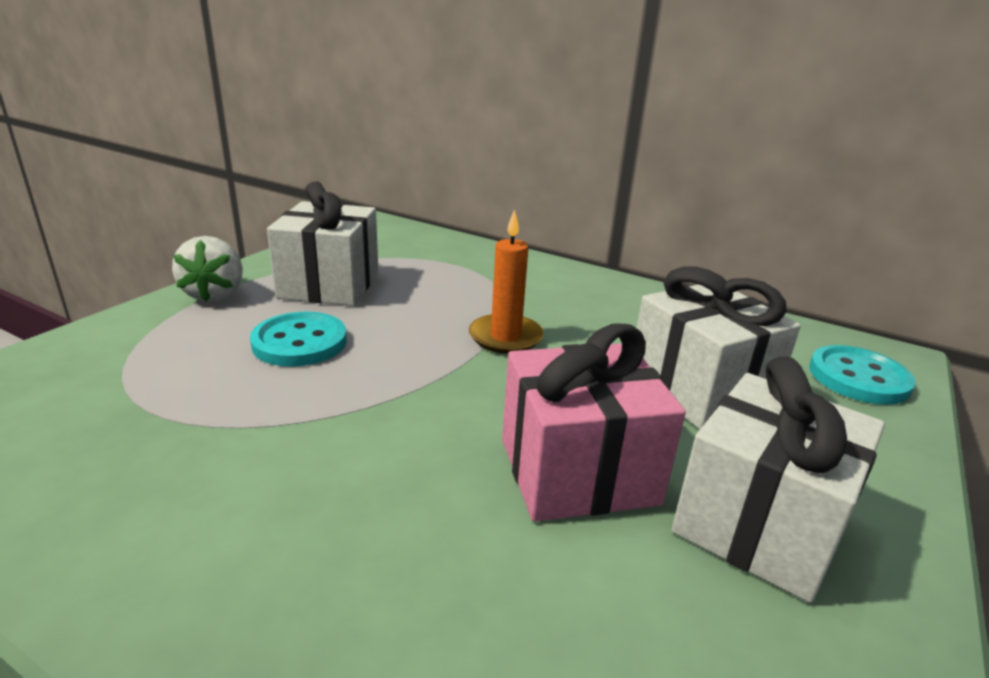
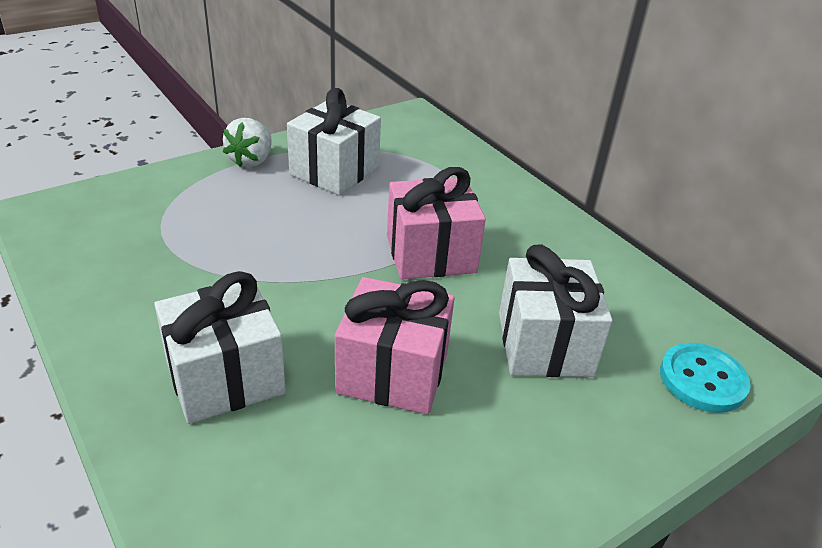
camera: 25 degrees right, 10 degrees up
(300, 342) = (282, 217): turquoise button -> none
(505, 337) = (431, 254): orange candle -> pink gift
(760, 523) = (484, 451): white gift -> white gift (225, 377)

